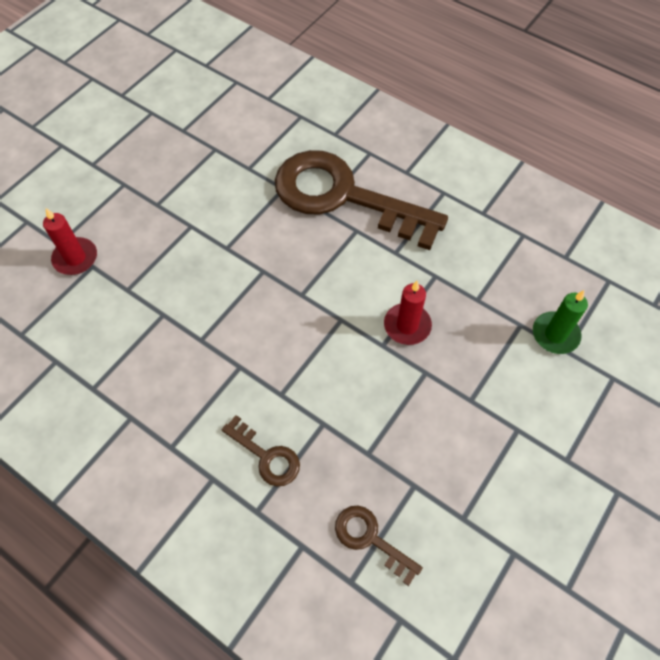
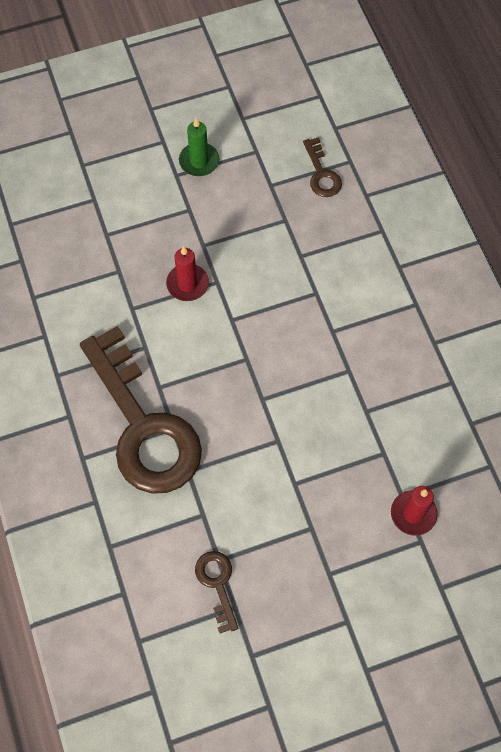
camera: 145 degrees left, 5 degrees up
(266, 456) = (354, 258): brown key -> brown key (217, 584)
(555, 334) = (90, 213): green candle -> green candle (199, 161)

